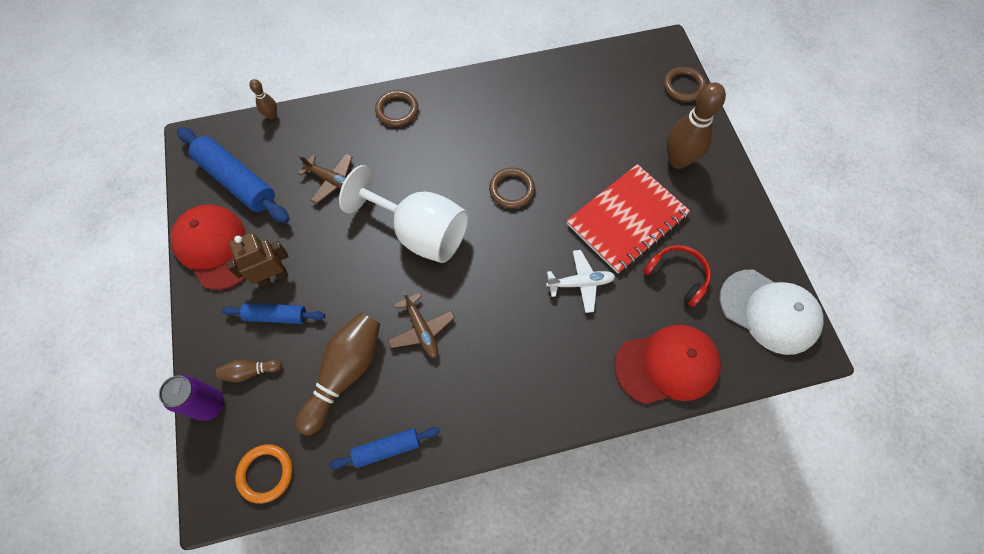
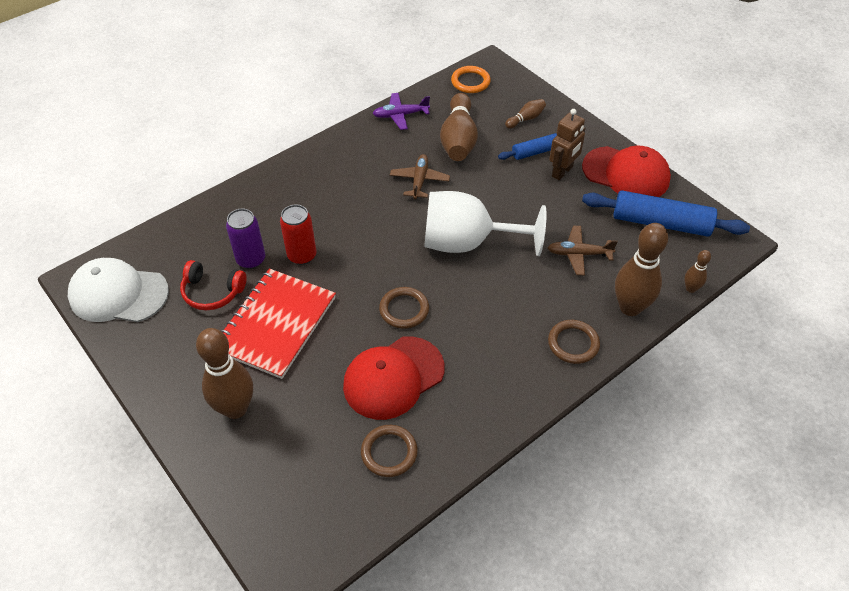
camera: 155 degrees right, 15 degrees down
(209, 404) = (536, 96): purple can -> purple can (251, 260)
(331, 120) = (630, 307): none -> brown bowling pin
(387, 448) = (400, 115): blue rolling pin -> purple plane
(421, 330) = (419, 180): brown plane -> brown plane turned 60 degrees clockwise
(580, 283) = (302, 256): white plane -> red can
(667, 365) = (207, 225): red cap -> red cap (393, 378)
(683, 86) = (249, 515): brown ring -> brown ring (389, 452)

